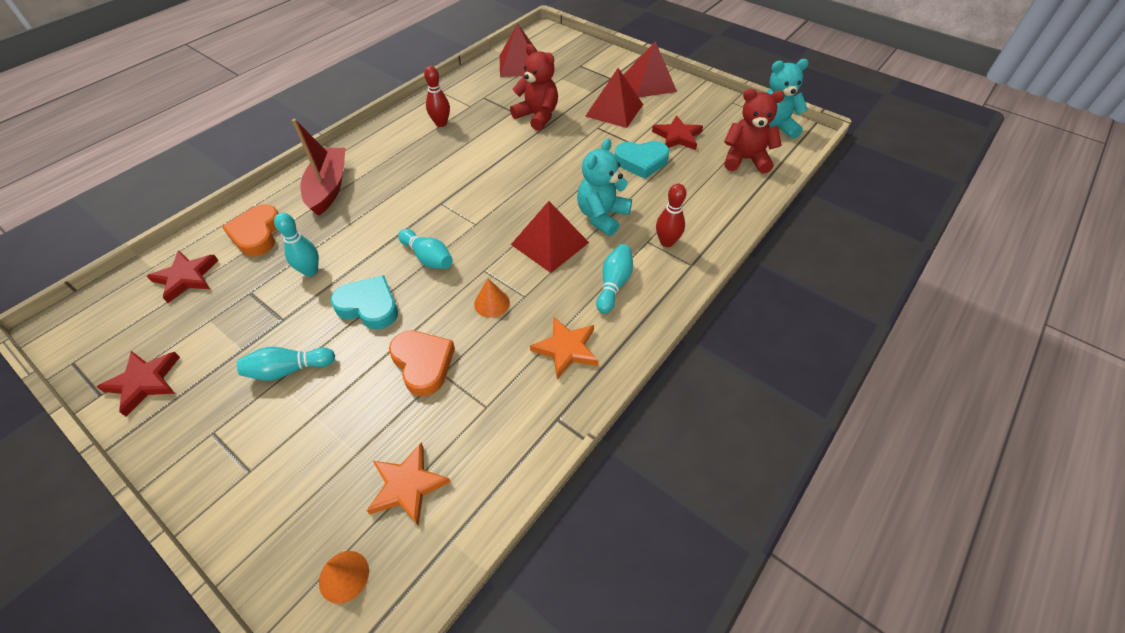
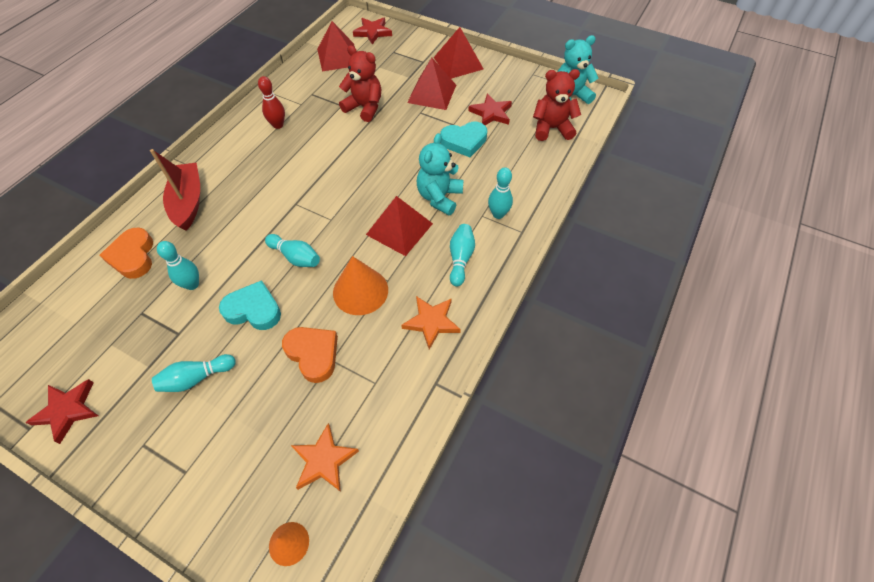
camera: 10 degrees left, 5 degrees up
(186, 277) = (77, 307): red star -> red star (373, 32)
(491, 303) = (360, 291): orange cone -> orange cone, size x1.81
(667, 242) = (498, 214): red bowling pin -> turquoise bowling pin

